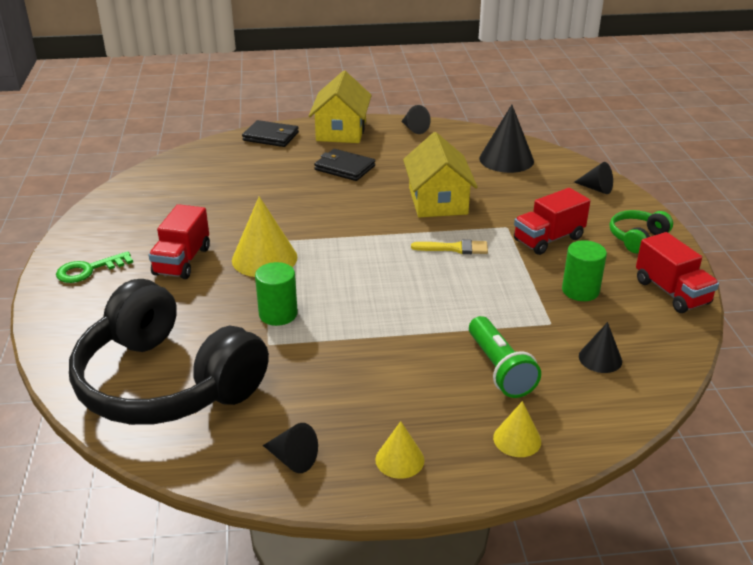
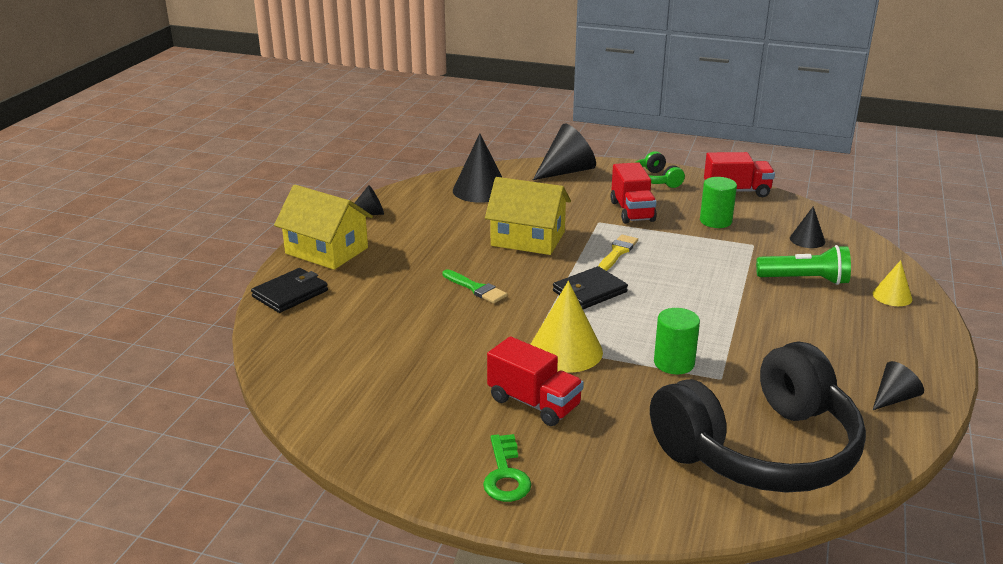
camera: 65 degrees left, 5 degrees down
(332, 199) = (476, 288): none -> green brush
(344, 168) = (415, 267): black wallet -> black wallet (589, 291)
(399, 459) = (905, 349): yellow cone -> none
(596, 189) = (567, 171): black cone -> black cone, size x1.79

